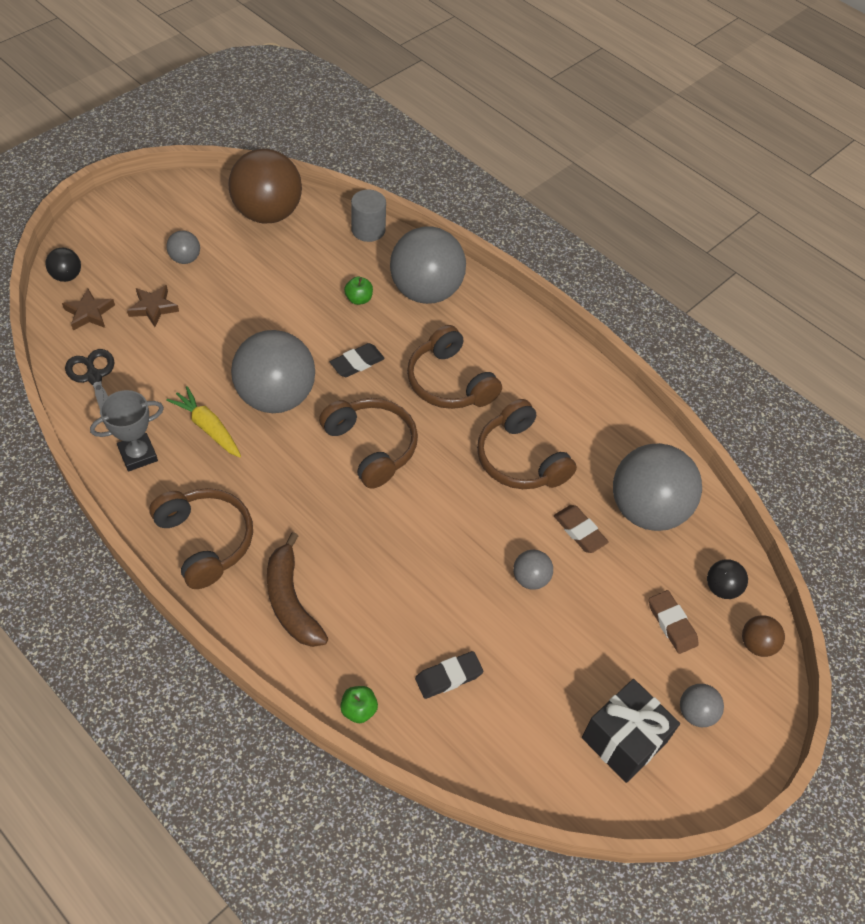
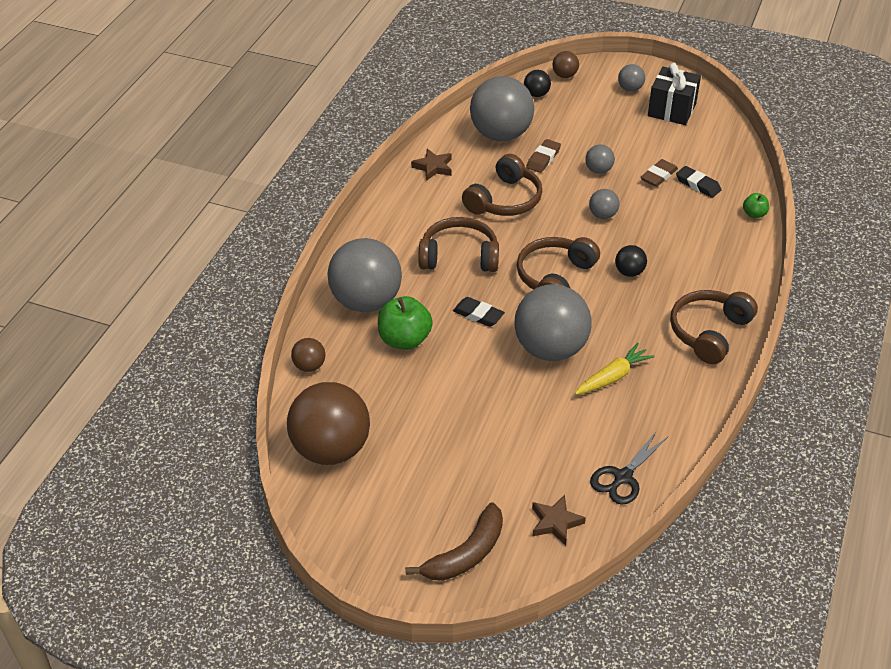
camera: 110 degrees left, 10 degrees down
(67, 276) = (523, 568): black ball -> black ball (629, 272)
(138, 455) = (673, 407): grey trophy -> none
(153, 308) = (514, 477): brown star -> brown star (433, 167)
(185, 259) = (436, 484): grey ball -> grey ball (603, 215)
(207, 427) = (613, 377): yellow carrot -> yellow carrot turned 150 degrees counterclockwise
(291, 601) = (713, 270): brown banana -> brown banana (466, 554)
(359, 299) = (404, 340): green apple -> green apple, size x1.91
(368, 230) = (309, 366): grey cylinder -> brown ball
(449, 382) = (459, 256): brown headphones -> brown headphones turned 120 degrees counterclockwise
(671, 624) = (579, 108): brown eraser -> brown eraser (658, 176)

